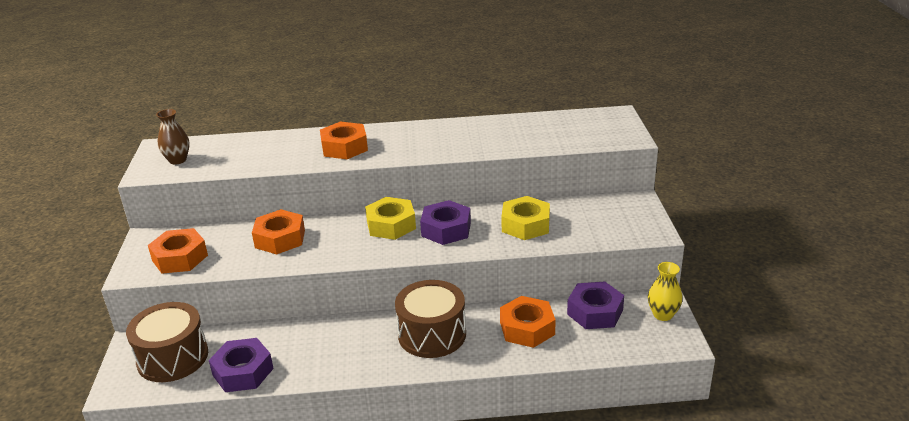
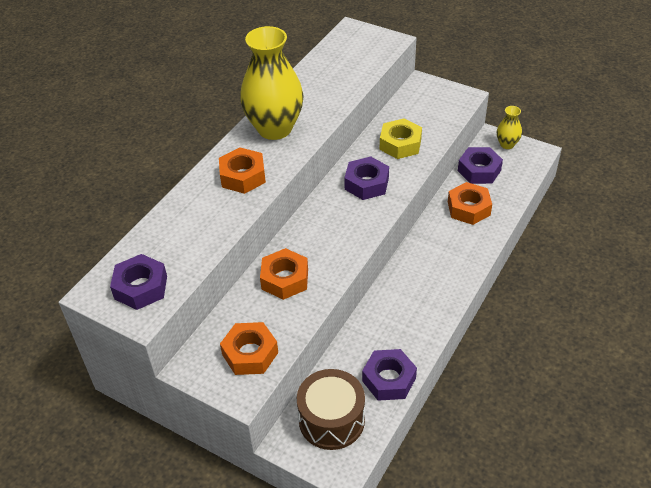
camera: 55 degrees left, 15 degrees up
(177, 160) = (141, 287): brown vase -> purple nut
(391, 225) = (330, 209): yellow nut -> none
(422, 136) = (275, 128): none -> yellow vase
(432, 334) = (435, 256): brown drum -> none

